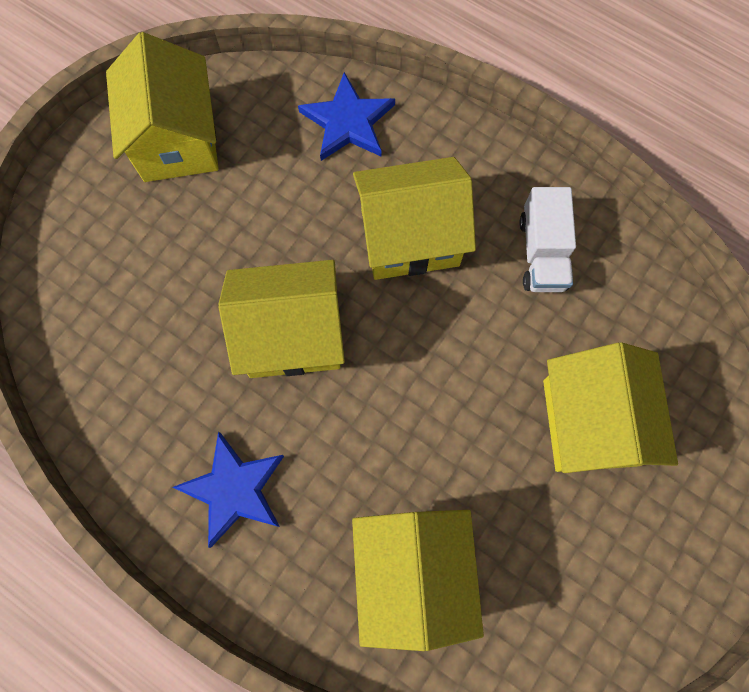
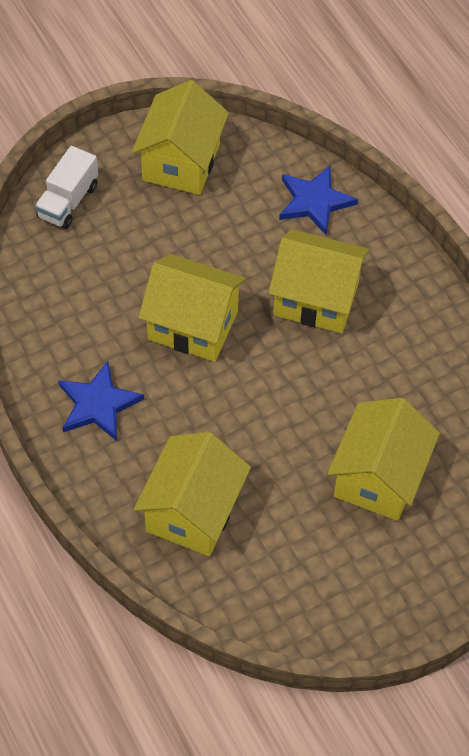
camera: 25 degrees right, 15 degrees down
(542, 253) = (410, 351): white truck -> white truck (68, 201)

